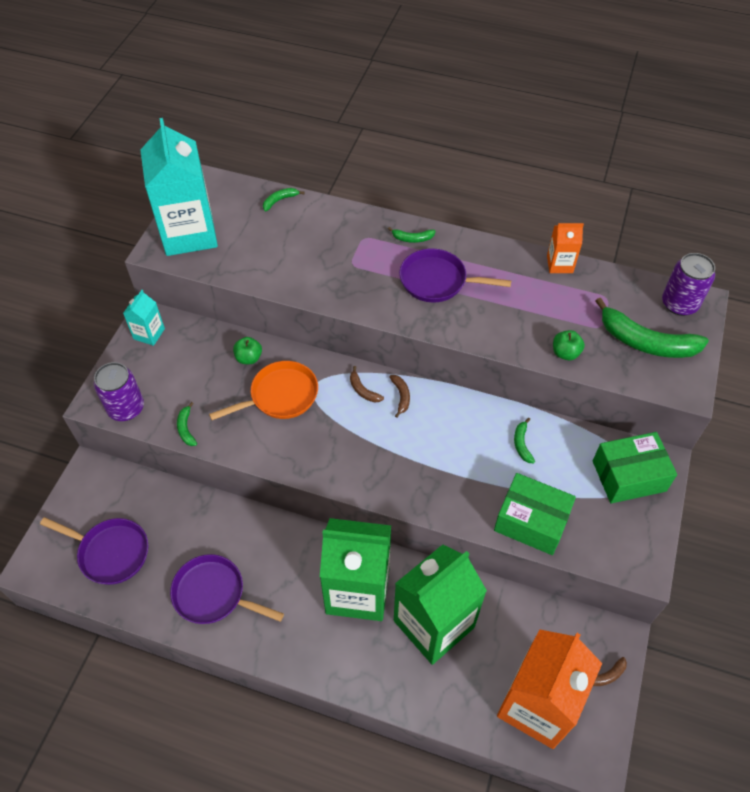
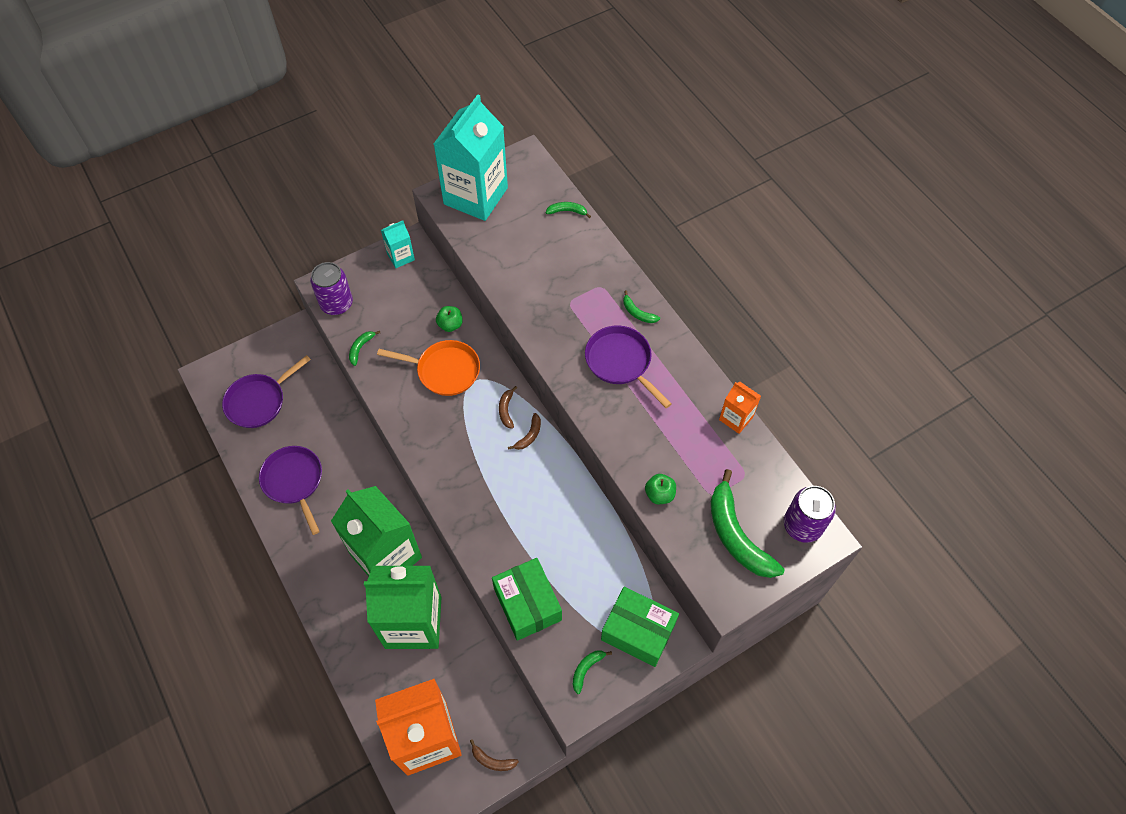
camera: 40 degrees right, 5 degrees up
(110, 552) = (259, 401): purple pan -> purple pan turned 75 degrees clockwise
(522, 444) = (581, 542): green banana -> green banana (586, 669)

